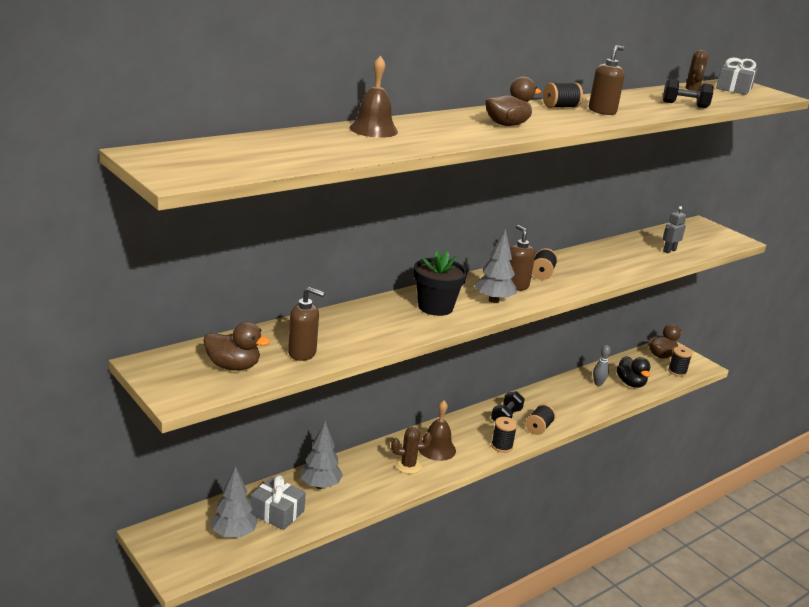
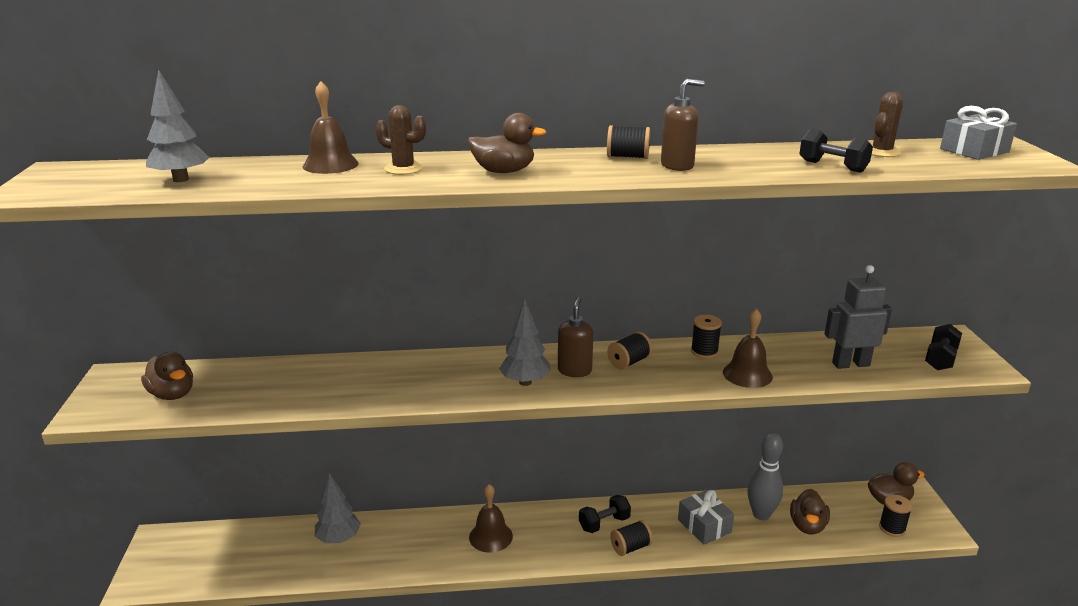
camera: 35 degrees right, 0 degrees up
(233, 534) = (216, 562): grey tree -> grey tree (180, 180)
(277, 512) = (273, 553): grey gift -> grey gift (704, 526)
(302, 353) = (249, 396): brown soap dispenser -> none
(408, 465) = (442, 546): brown cactus -> brown cactus (403, 169)
(435, 307) = (449, 376): black flower pot -> none
(502, 446) = (564, 556): black spool -> black spool (704, 352)
(598, 384) = (761, 514): grey bowling pin -> grey bowling pin, size x1.74
(621, 268) = (747, 374): none -> brown bell
(630, 383) = (807, 526): black duck -> brown duck
(669, 250) = (850, 364): grey robot -> grey robot, size x1.67
(710, 238) = (940, 359): none -> black dumbbell

